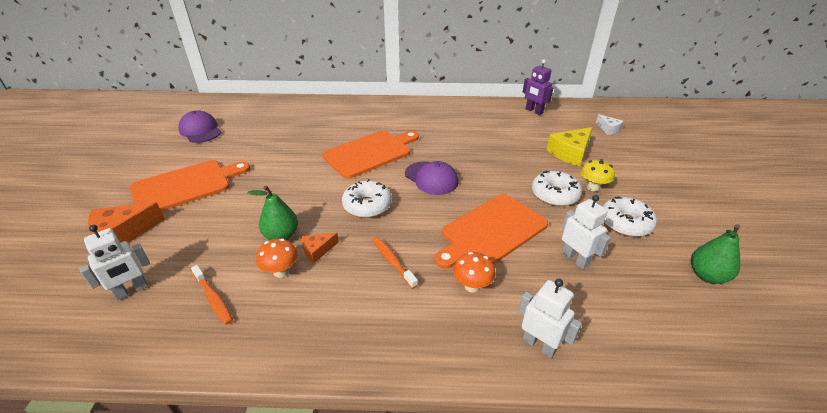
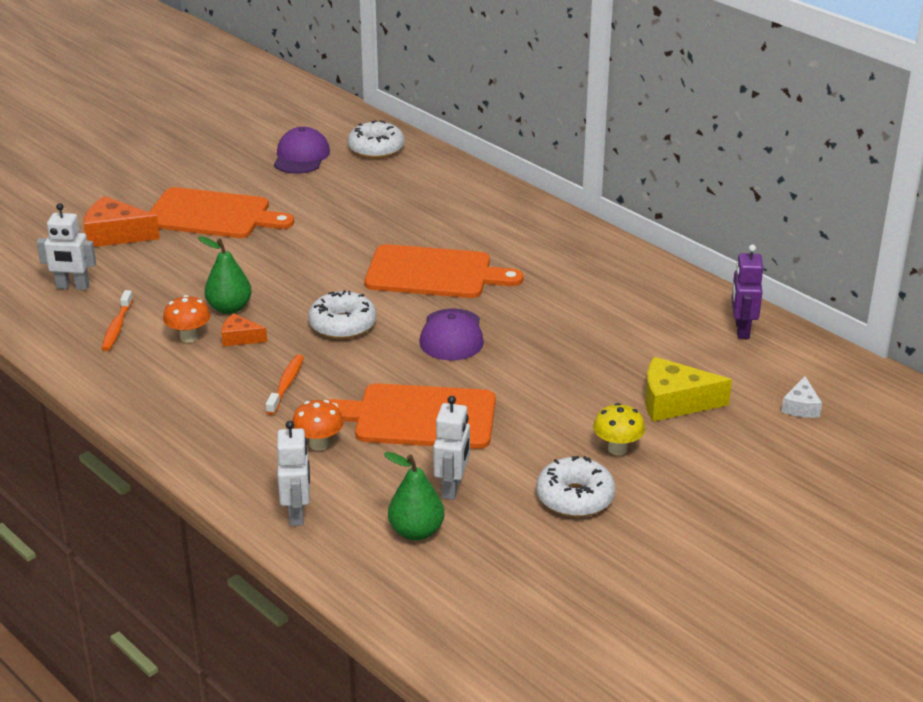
camera: 45 degrees right, 5 degrees down
(554, 195) = (555, 428): white donut -> white donut (376, 149)
(707, 275) = (556, 584): green pear -> green pear (416, 531)

